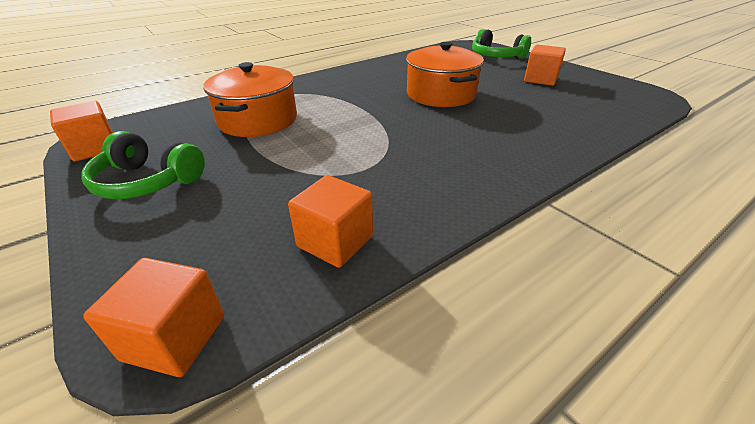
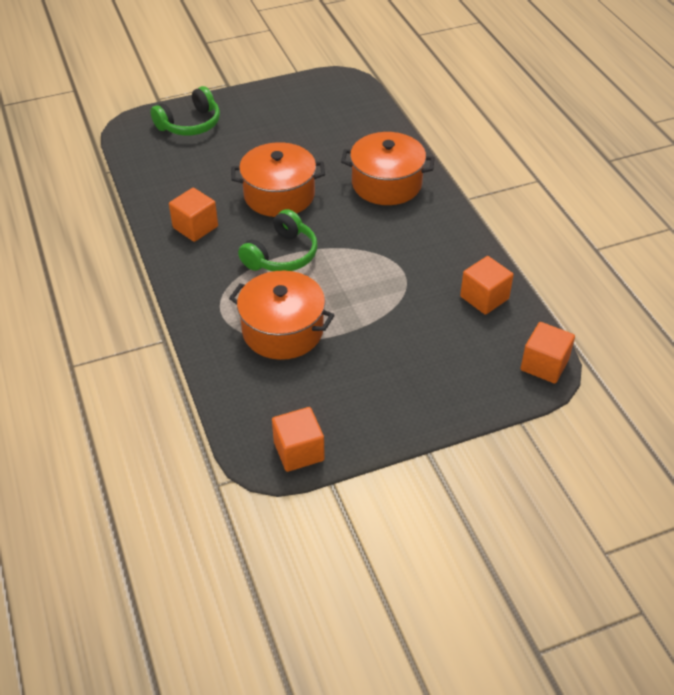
camera: 75 degrees left, 10 degrees up
(147, 182) = (380, 400): green headphones -> green headphones (282, 255)
(511, 139) = (386, 184): none -> orange pot
(540, 79) = (275, 122): orange cube -> orange cube (195, 227)

